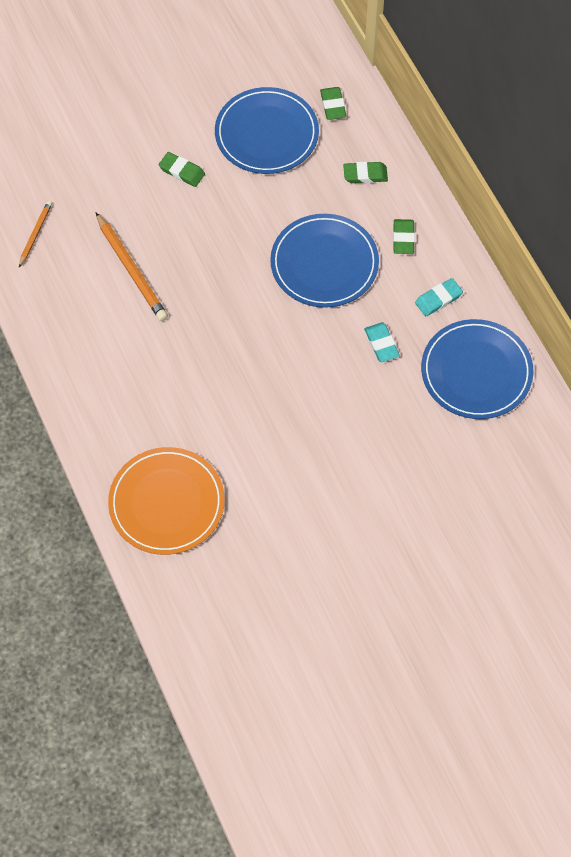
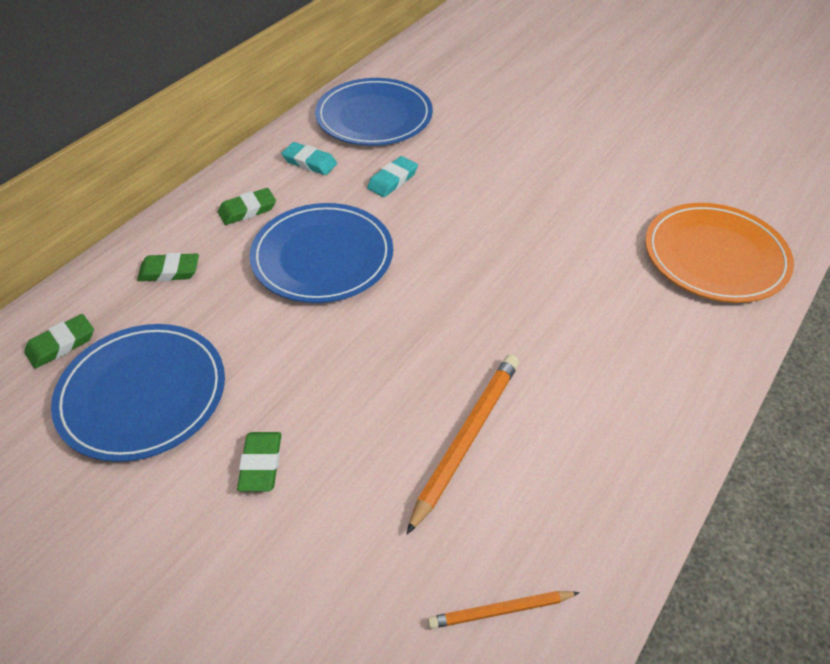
camera: 120 degrees left, 15 degrees down
(365, 174) = (169, 271): green eraser -> green eraser turned 60 degrees counterclockwise

